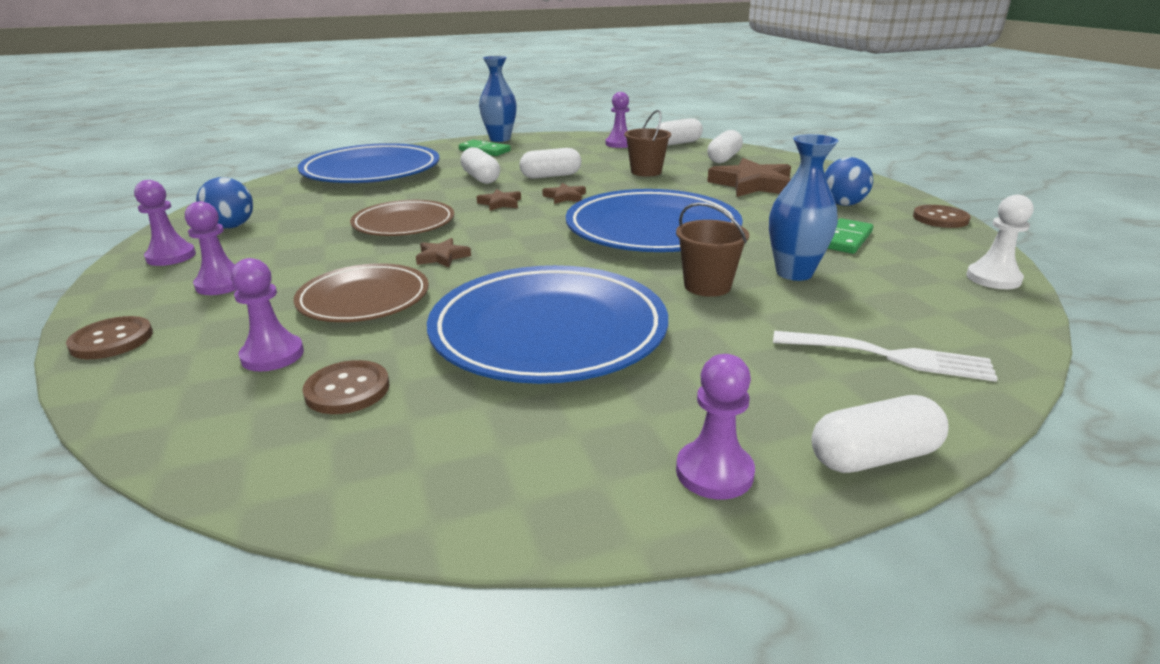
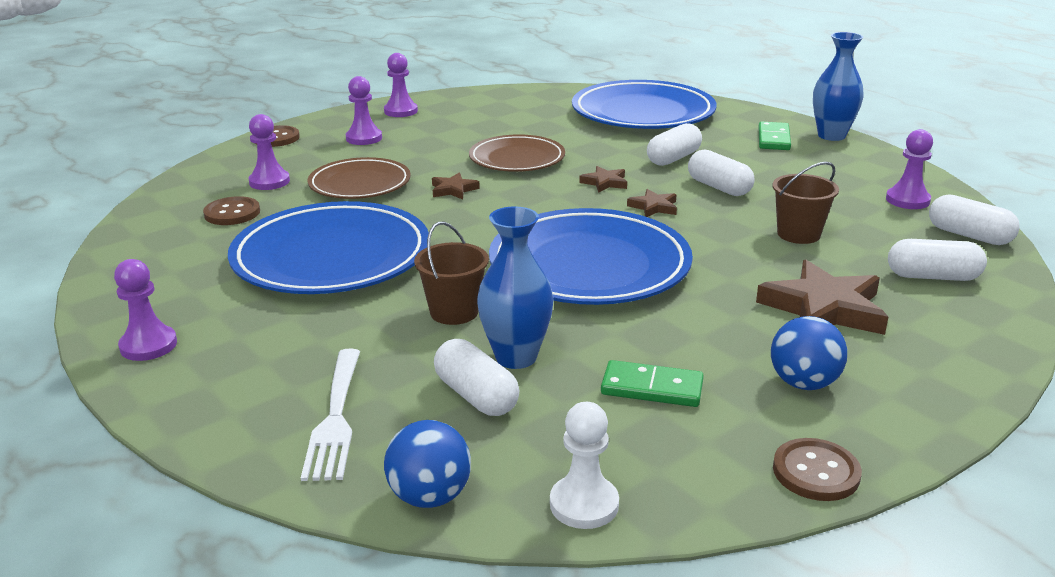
camera: 70 degrees right, 0 degrees up
(231, 226) = (466, 109): blue ball -> blue ball (430, 496)
(873, 456) = (169, 408): white capsule -> white capsule (476, 396)

